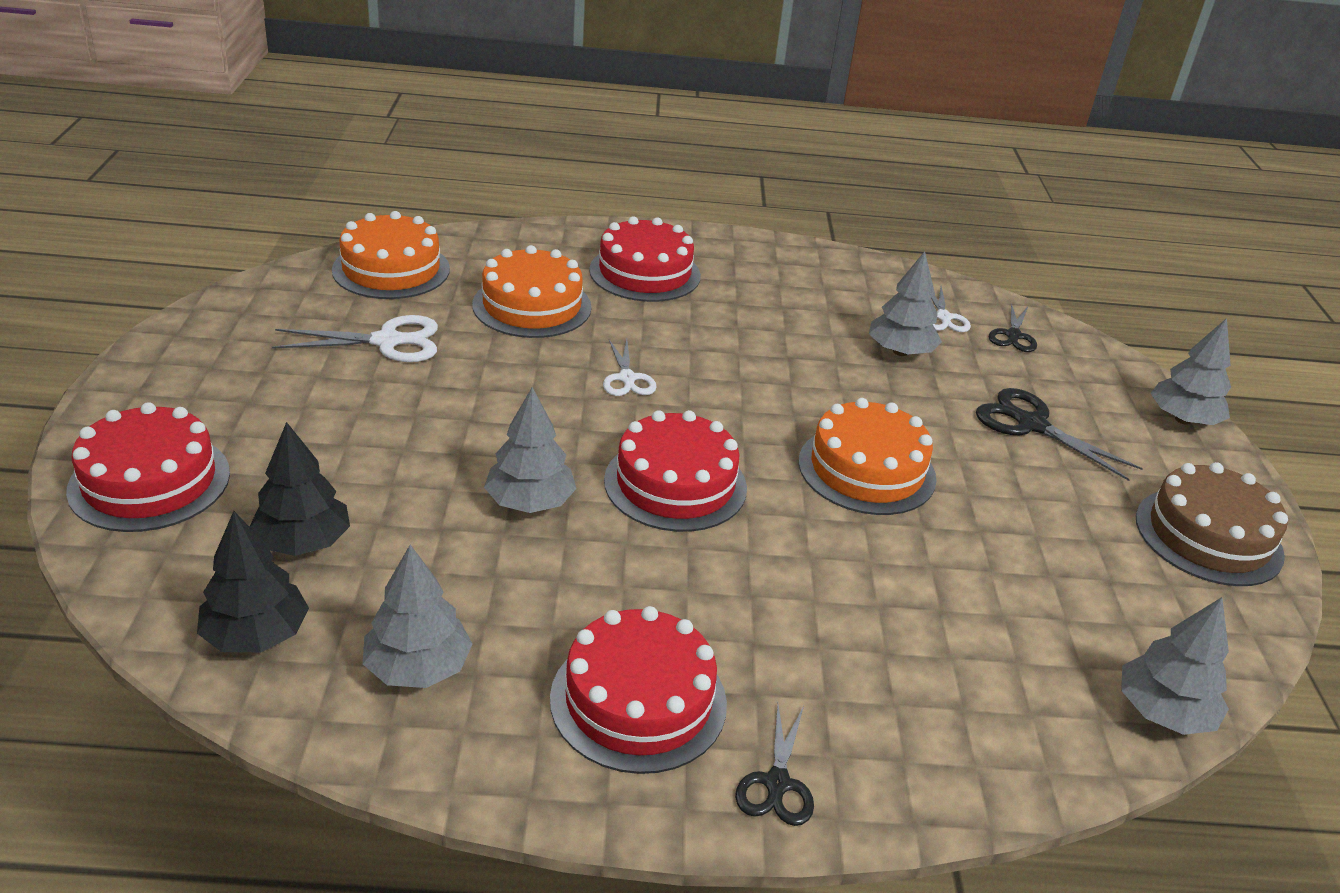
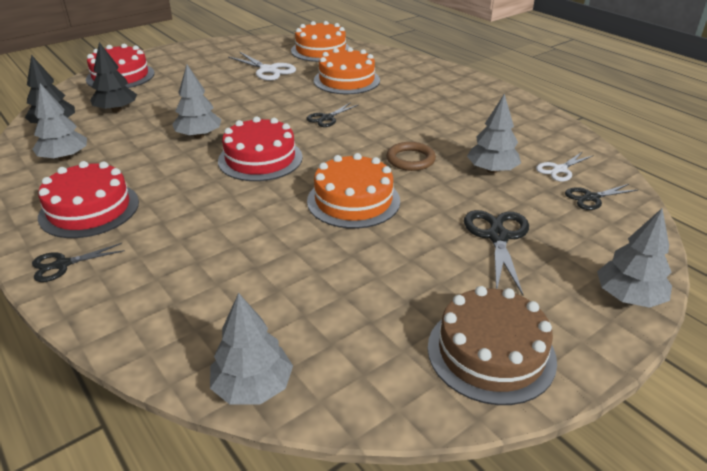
camera: 55 degrees right, 0 degrees up
(627, 378) = (327, 118): white scissors -> black scissors
(645, 273) = (425, 88): red cake -> none
(816, 383) = (410, 159): none -> brown ring

